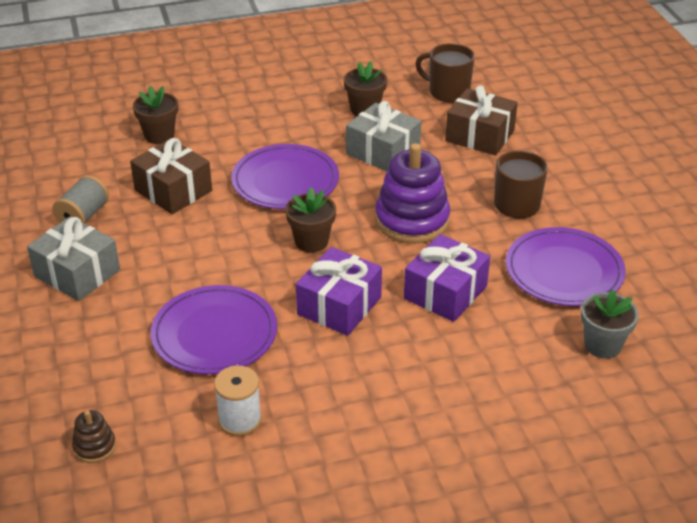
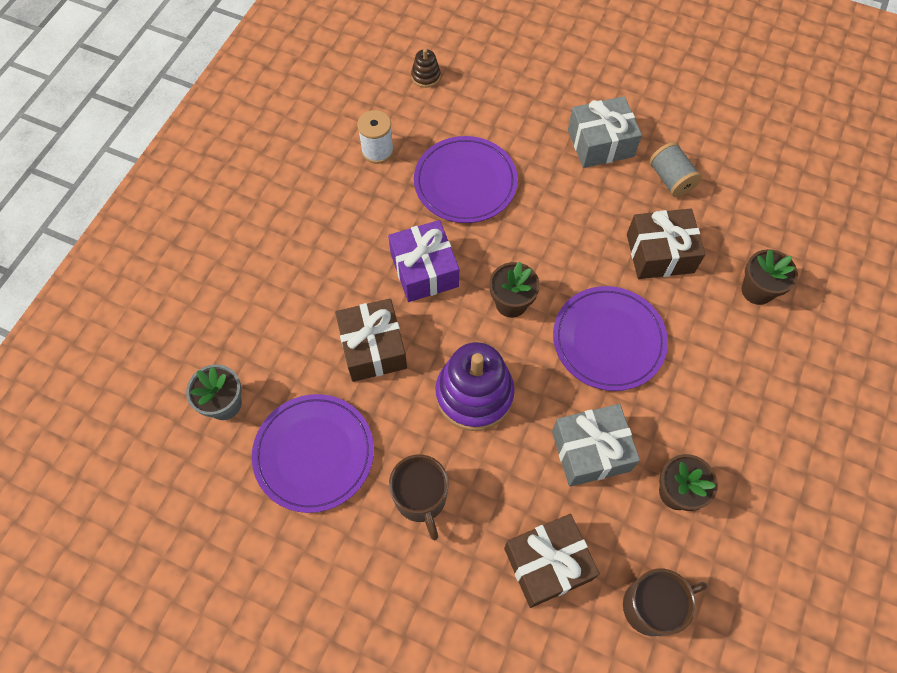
camera: 130 degrees right, 25 degrees up
(445, 292) = (373, 348): purple gift -> brown gift

